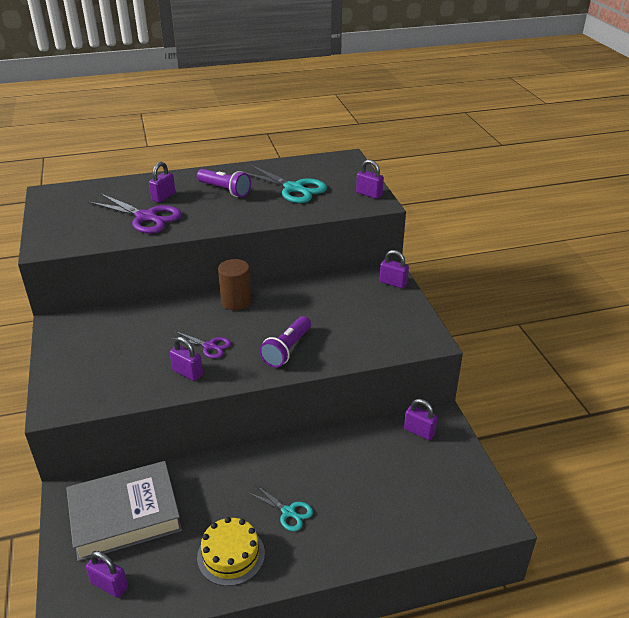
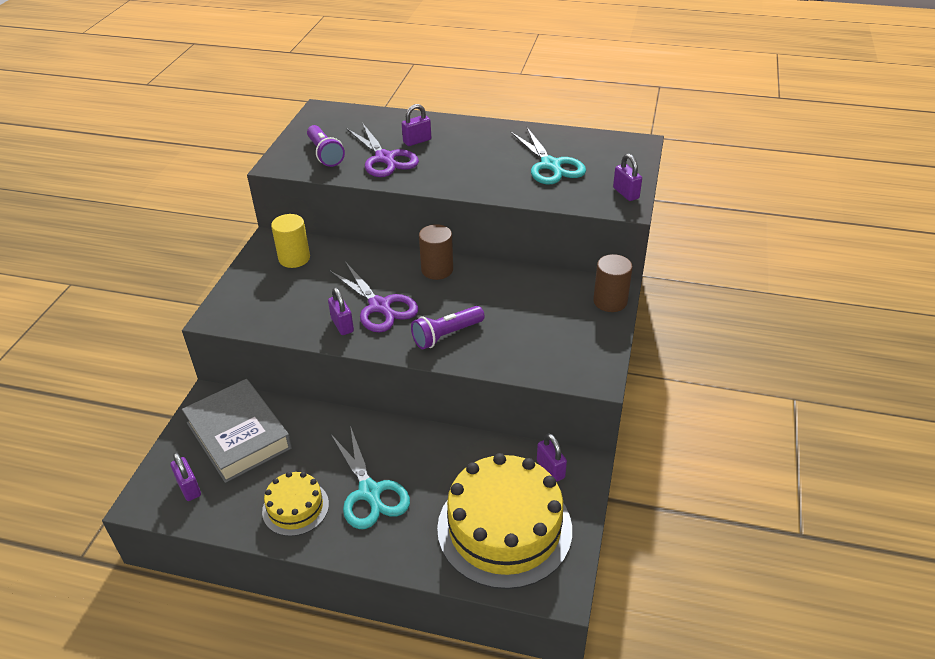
camera: 30 degrees right, 5 degrees up
(94, 332) = (294, 258): none -> yellow cylinder
(125, 515) = (238, 435): grey book -> grey book turned 45 degrees clockwise
(209, 346) = (379, 306): purple scissors -> purple scissors, size x1.81
(225, 190) = (480, 149): purple flashlight -> purple flashlight (325, 154)
(288, 512) = (370, 492): turquoise scissors -> turquoise scissors, size x1.81
(393, 283) = (610, 301): purple padlock -> brown cylinder
(420, 491) = (504, 528): none -> yellow cake

